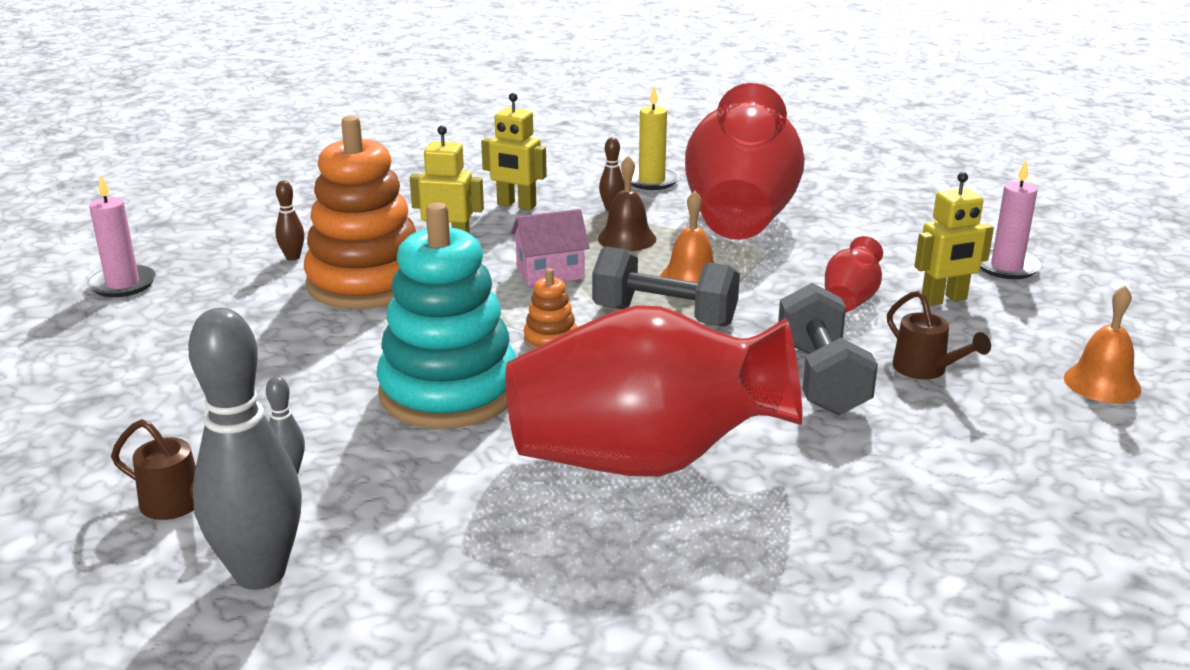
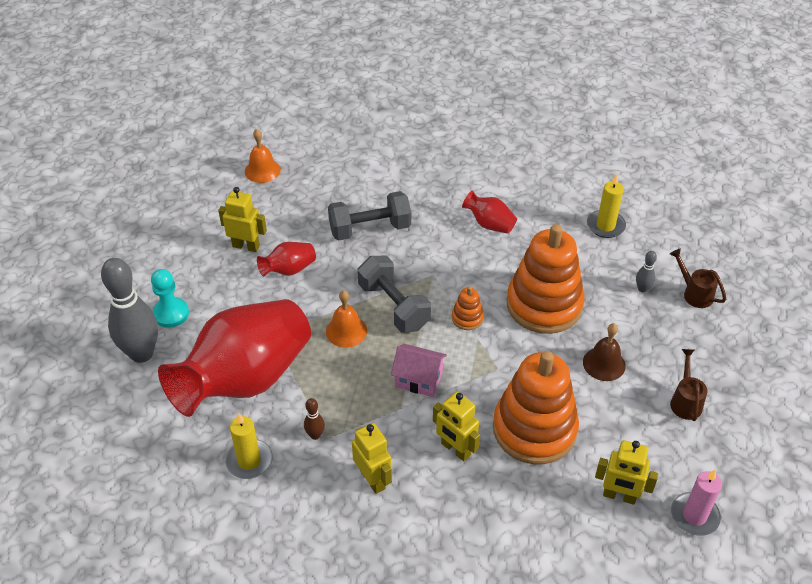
camera: 145 degrees left, 20 degrees up
(226, 271) = (619, 496): none -> yellow robot
(260, 573) = (671, 243): grey bowling pin -> grey bowling pin (141, 353)
(293, 257) = (568, 490): brown bowling pin -> none
(421, 548) = (605, 226): none -> yellow candle
(449, 392) = (544, 305): turquoise stacking toy -> orange stacking toy
(627, 238) = (341, 392): brown bell -> brown bell (604, 363)
(645, 460) = (489, 224): red vase -> red vase, size x0.42
(821, 378) = (370, 229): grey dumbbell -> grey dumbbell turned 45 degrees clockwise
(904, 226) = (171, 313): none -> turquoise pawn
(925, 370) = (320, 211): brown watering can -> brown watering can (685, 401)
(1006, 267) = (178, 252): pink candle -> none

